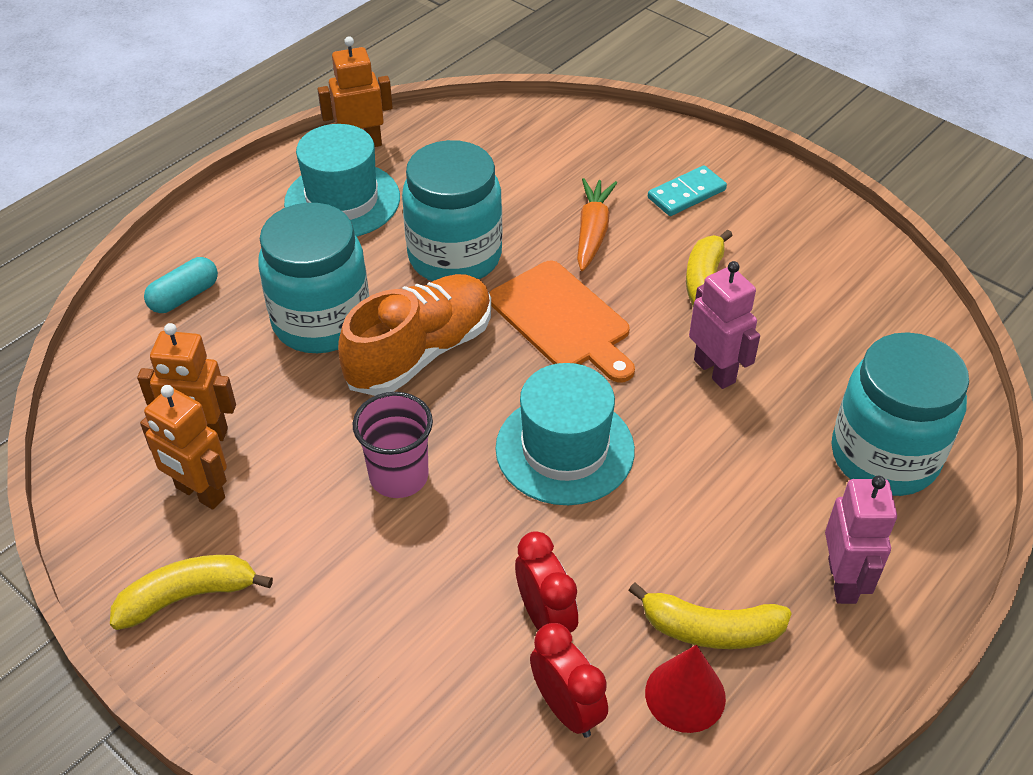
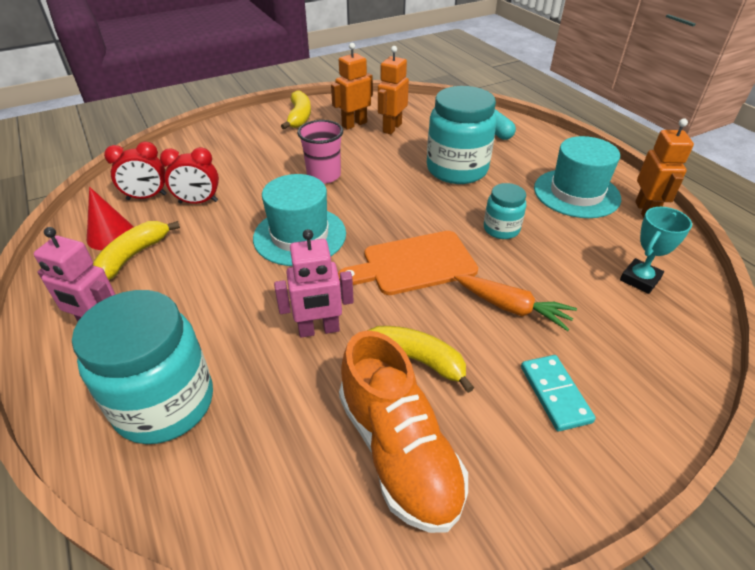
camera: 110 degrees right, 5 degrees down
(420, 352) = (413, 198): orange shoe -> orange shoe (398, 451)
(455, 257) = (501, 229): turquoise jar -> turquoise jar, size x0.52
(496, 148) = (640, 279): none -> turquoise trophy

